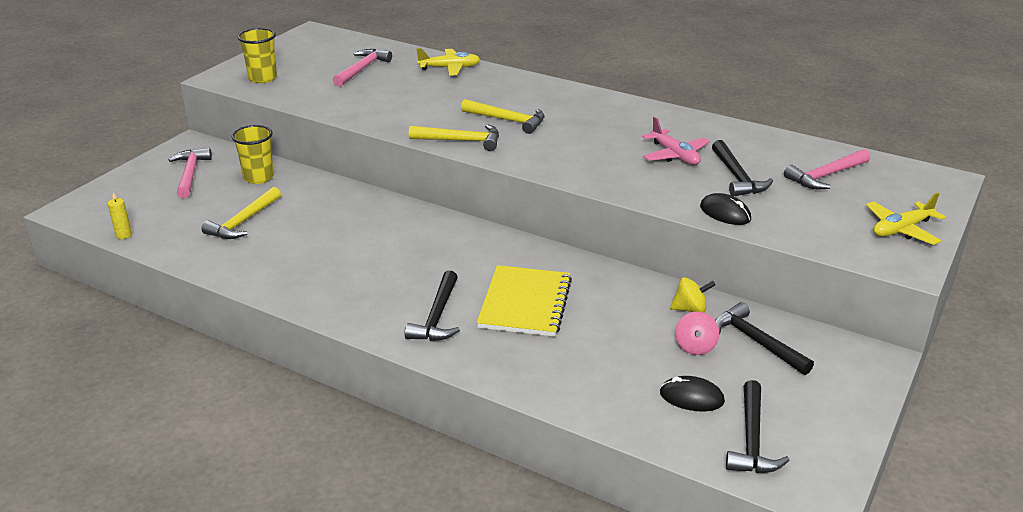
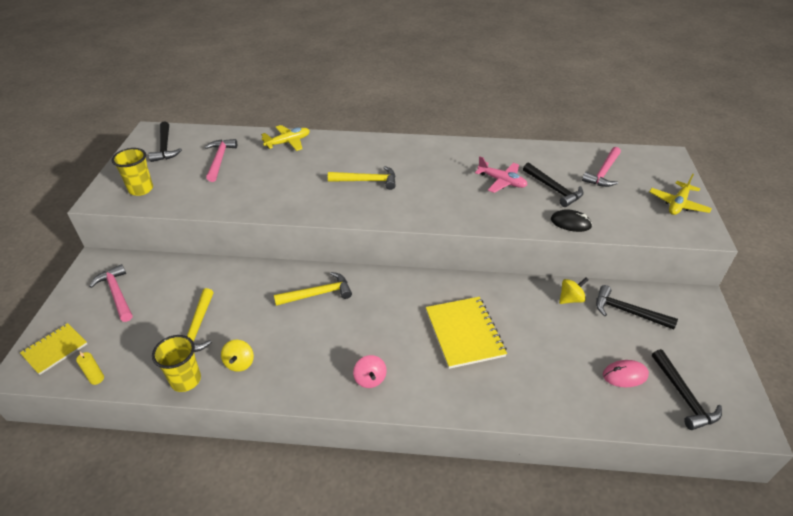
camera: 25 degrees left, 10 degrees up
(104, 203) = (55, 349): none -> yellow notebook
(258, 177) = (180, 279): yellow cup -> yellow cup (186, 380)
(262, 260) = (240, 363): none -> yellow spinning top
(437, 317) = (412, 369): black hammer -> black hammer (165, 147)
(461, 141) = (347, 210): yellow hammer -> yellow hammer (318, 294)
(691, 397) = (625, 375): black mouse -> pink mouse
(695, 347) = (596, 330): pink spinning top -> pink spinning top (370, 379)

